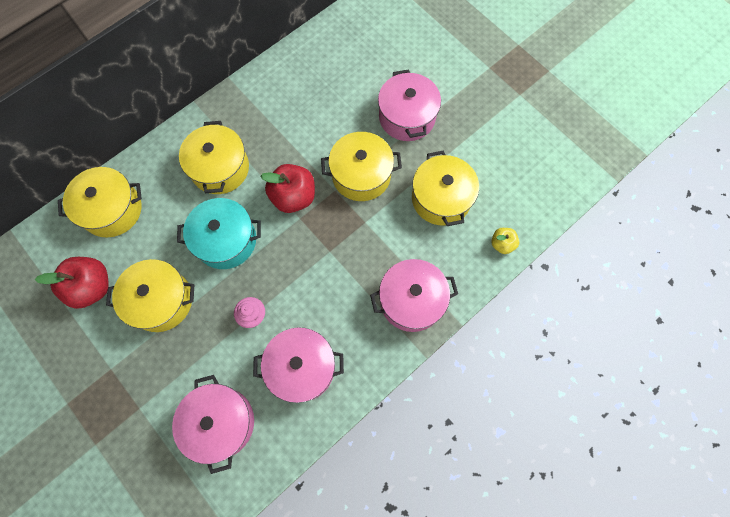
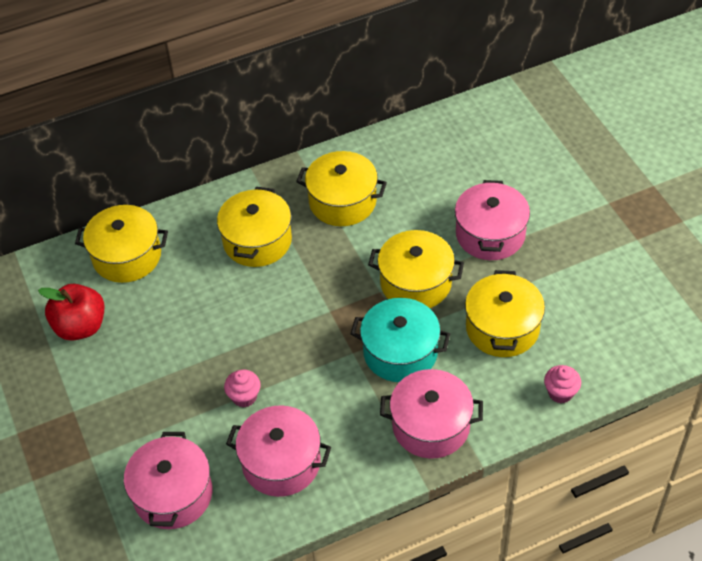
camera: 20 degrees right, 20 degrees down
(161, 301) = (149, 357): yellow pot -> yellow pot (342, 201)
(226, 240) = (239, 314): turquoise pot -> turquoise pot (400, 352)
(293, 197) = (330, 288): red apple -> none
(502, 244) = (560, 393): yellow apple -> pink cupcake

